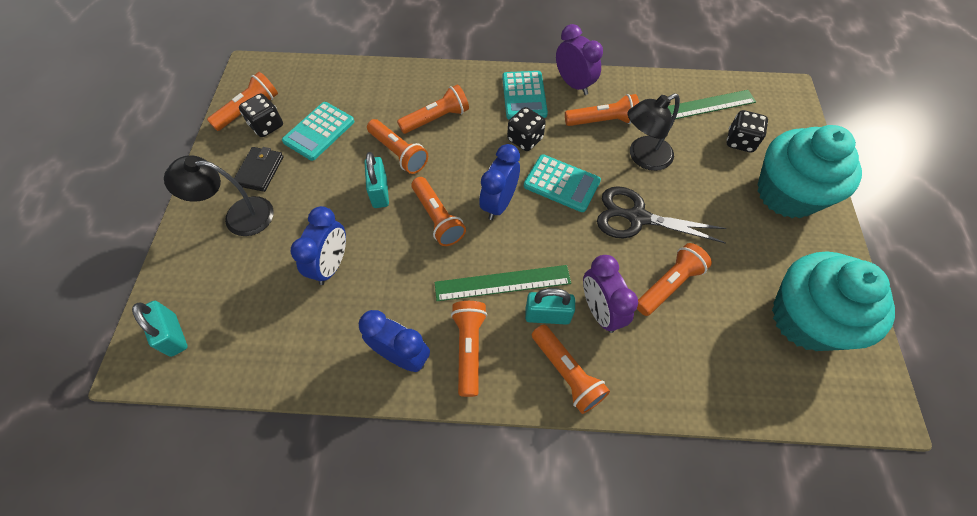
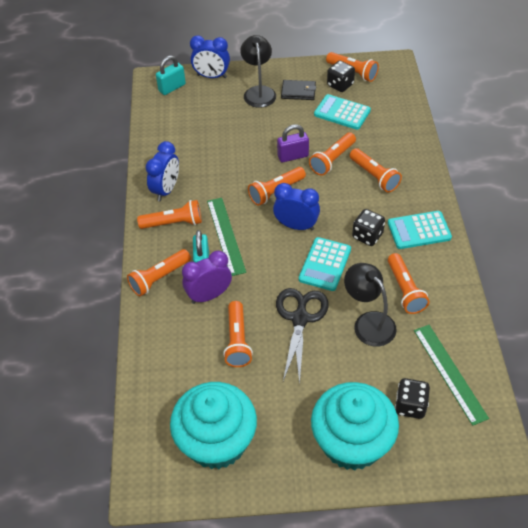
camera: 85 degrees right, 10 degrees down
(331, 265) = (228, 144): blue clock -> blue clock (212, 76)
(380, 192) = (293, 156): turquoise padlock -> purple padlock
(574, 84) = (446, 266): purple clock -> none
(669, 285) = (237, 341): orange flashlight -> orange flashlight turned 45 degrees clockwise

